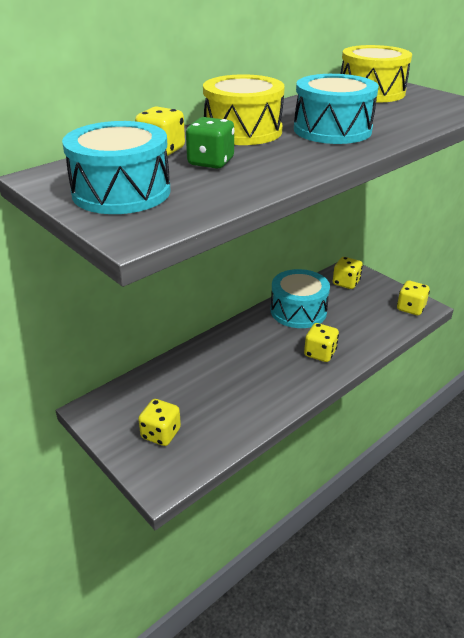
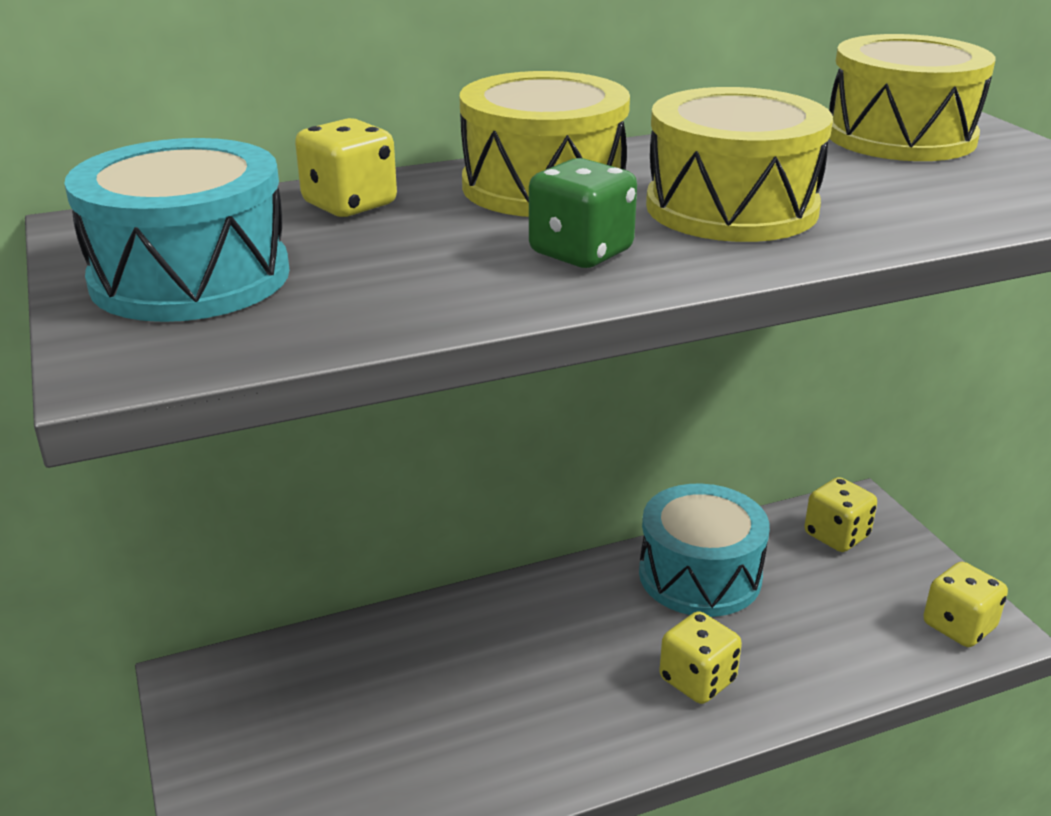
camera: 20 degrees right, 5 degrees down
(161, 433) = (288, 767): yellow dice -> none
(211, 162) = (414, 242): green dice -> green dice (581, 252)
(332, 130) = (731, 208): turquoise drum -> yellow drum

